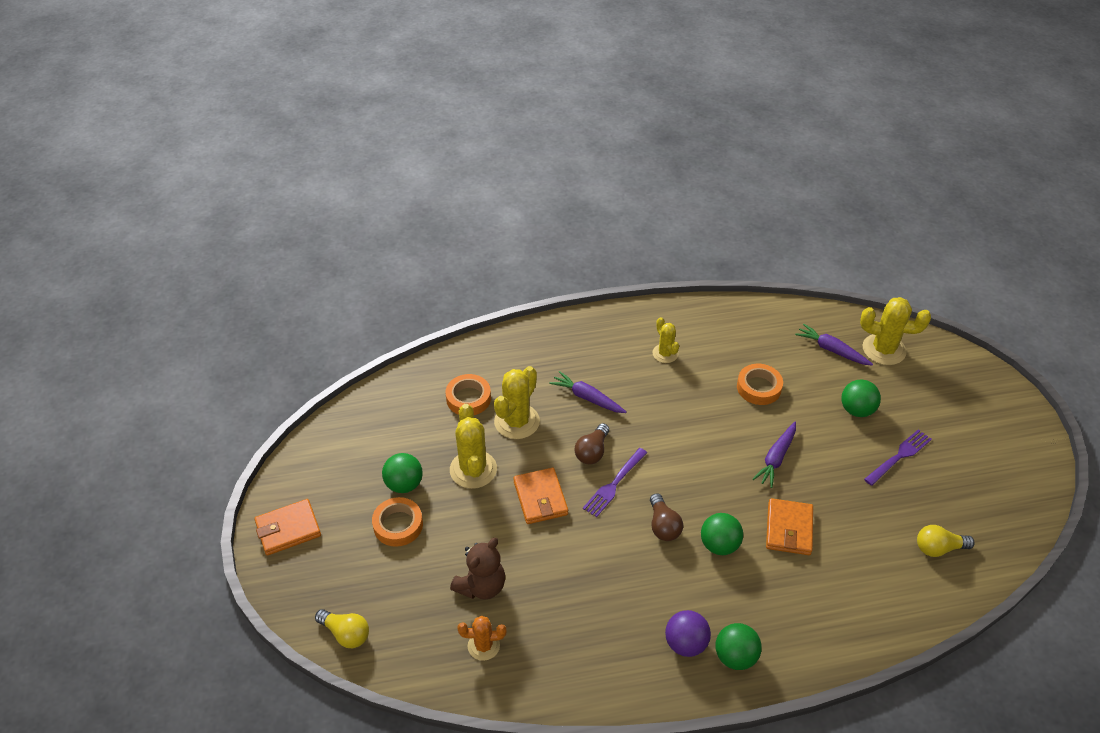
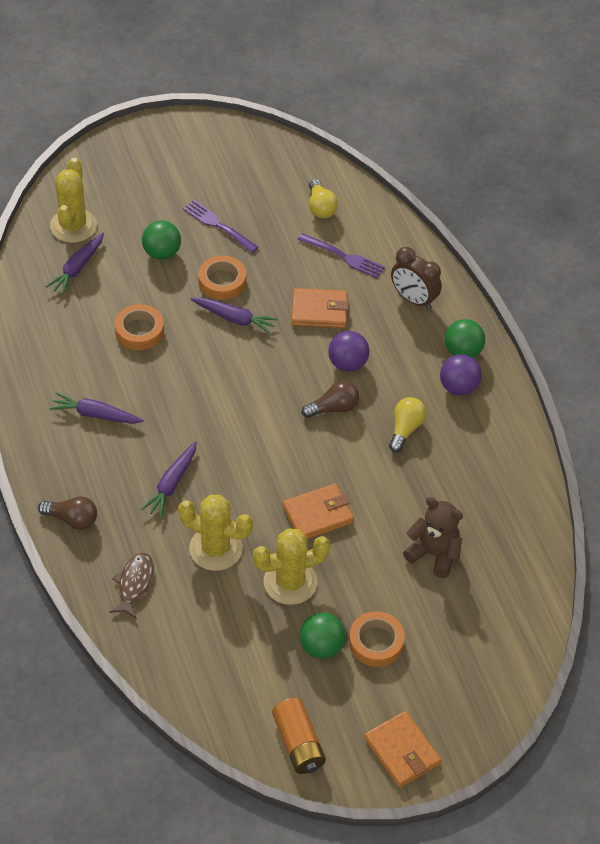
camera: 100 degrees left, 5 degrees up
(319, 458) = (298, 743): none -> orange battery
(346, 634) = (513, 664): yellow light bulb -> yellow light bulb (405, 429)
(468, 398) = (186, 602): orange tape -> orange tape (222, 281)
(483, 646) = (498, 543): orange cactus -> none
(492, 368) = (134, 584): none -> brown fish
(592, 451) = (248, 473): brown light bulb -> brown light bulb (72, 519)
(614, 484) = (289, 451): purple fork -> purple fork (344, 257)
(665, 353) = (95, 414): yellow cactus -> purple carrot
(719, 545) = (347, 364): green ball -> purple ball
(810, 619) = (413, 299): none -> brown clock

